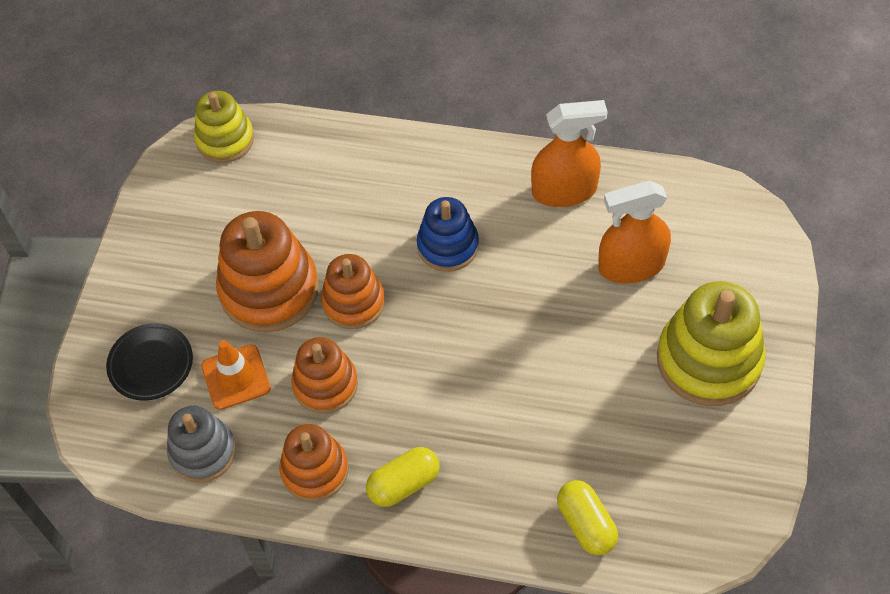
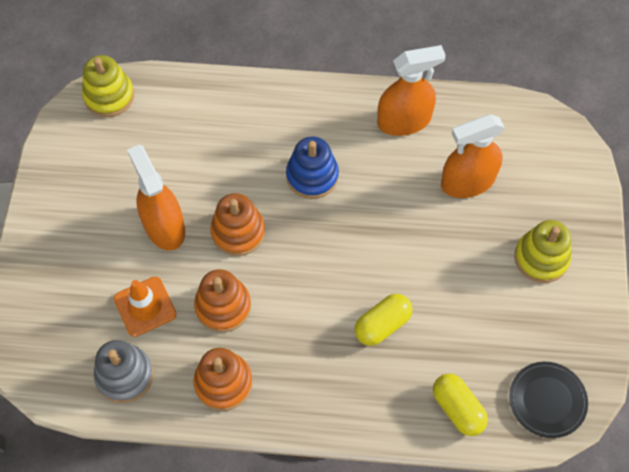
camera: 10 degrees left, 5 degrees up
(151, 364) = (69, 301): black plate -> black plate (547, 401)
(269, 290) = (164, 226): orange stacking toy -> orange spray bottle
(404, 484) = (301, 388): yellow capsule -> yellow capsule (382, 325)
(708, 360) = (541, 258): yellow stacking toy -> yellow stacking toy, size x0.63

